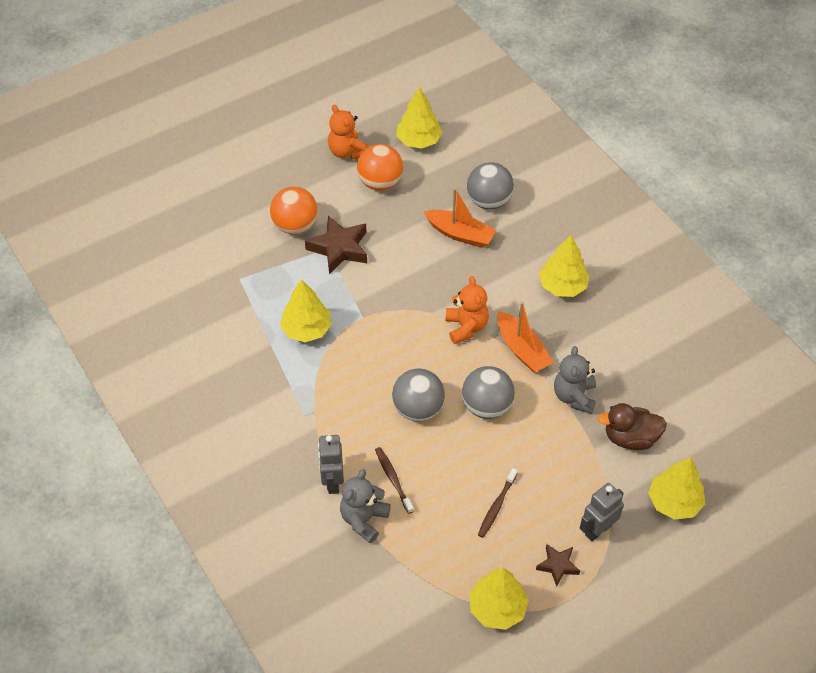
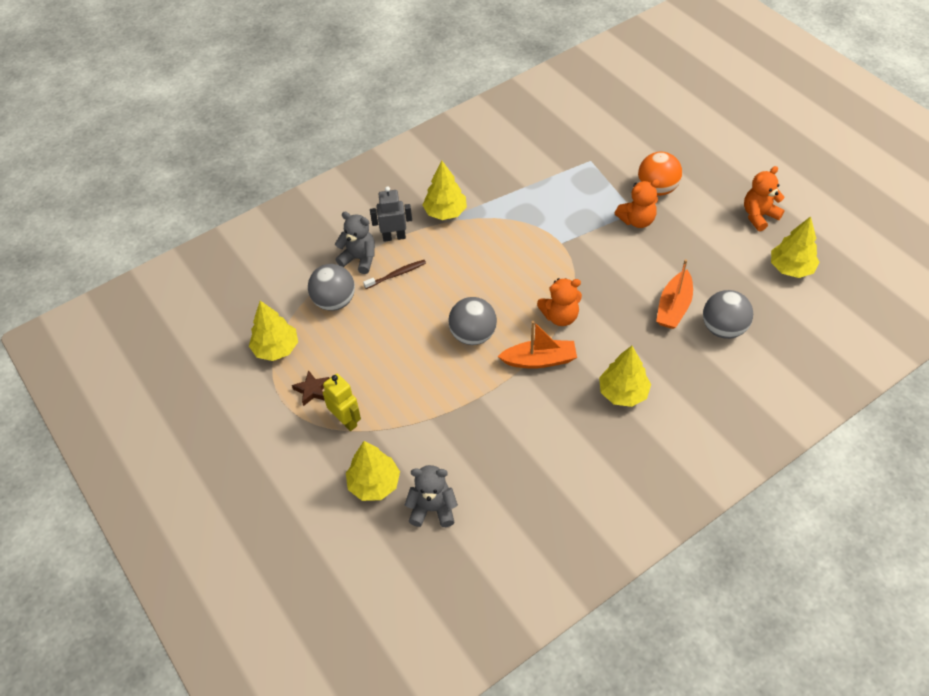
camera: 90 degrees right, 0 degrees up
(306, 329) = (542, 207): yellow tree -> yellow tree (445, 212)
(339, 248) = (637, 220): brown star -> orange teddy bear
(380, 183) = (725, 243): orange ball -> none
(418, 409) = (467, 286): grey ball -> grey ball (334, 301)
(496, 506) = (371, 345): brown toothbrush -> none
(522, 349) = (539, 360): orange boat -> orange boat turned 150 degrees counterclockwise
(574, 396) = (489, 402): grey teddy bear -> grey teddy bear (432, 509)
(598, 530) = (346, 420): grey robot -> yellow robot
(630, 438) = (444, 449): brown duck -> none

